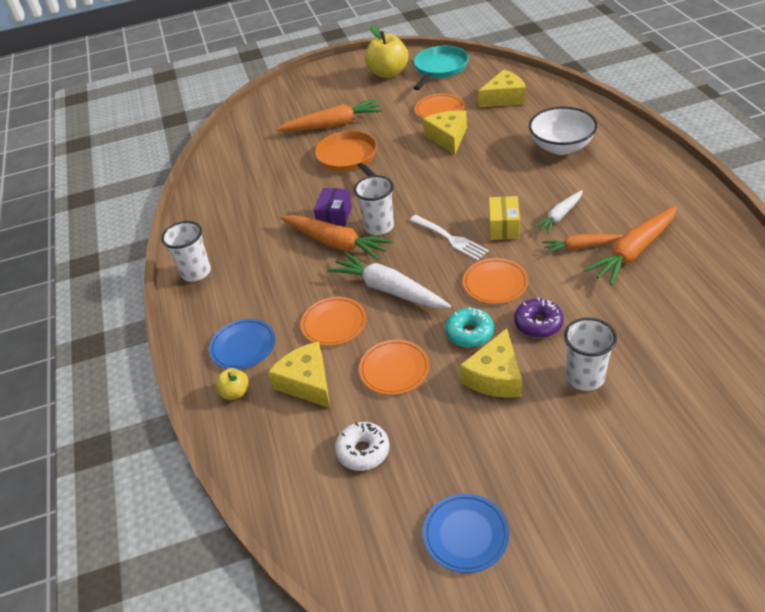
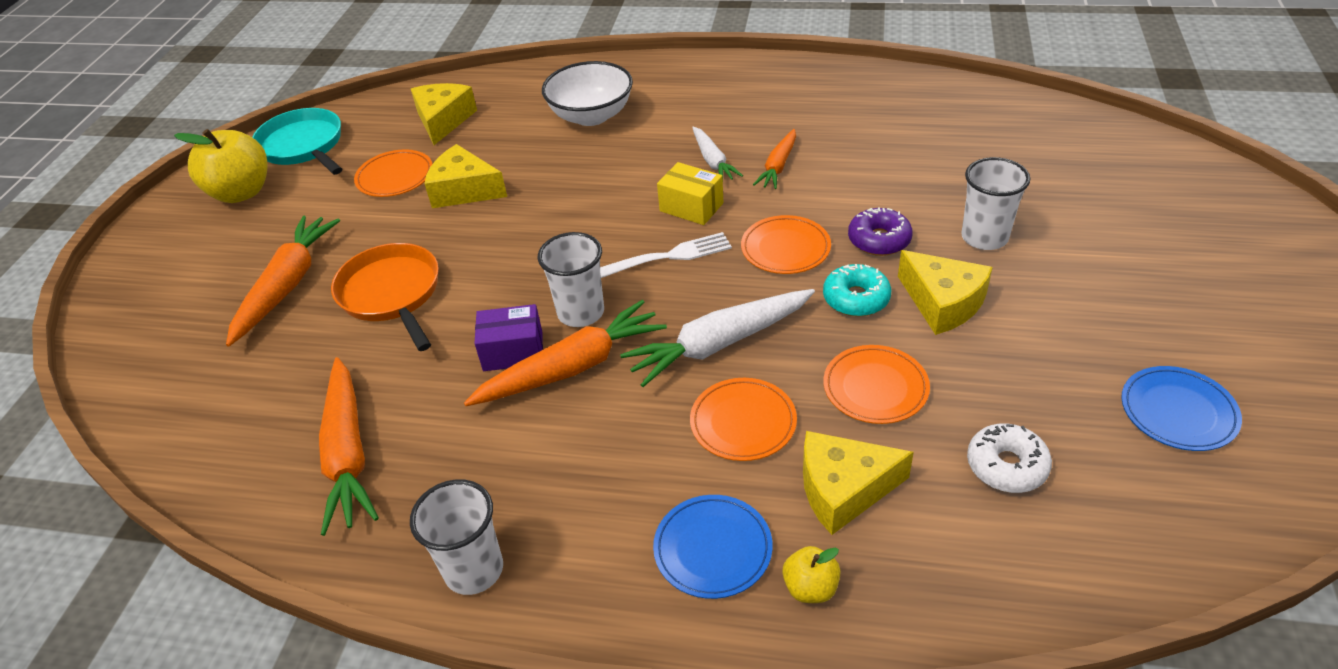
camera: 65 degrees left, 0 degrees up
(335, 217) = (513, 351): purple box -> purple box turned 45 degrees counterclockwise
(349, 158) = (392, 294): orange pan -> orange pan turned 60 degrees clockwise
(633, 252) = (817, 136): orange carrot -> orange carrot (348, 454)

